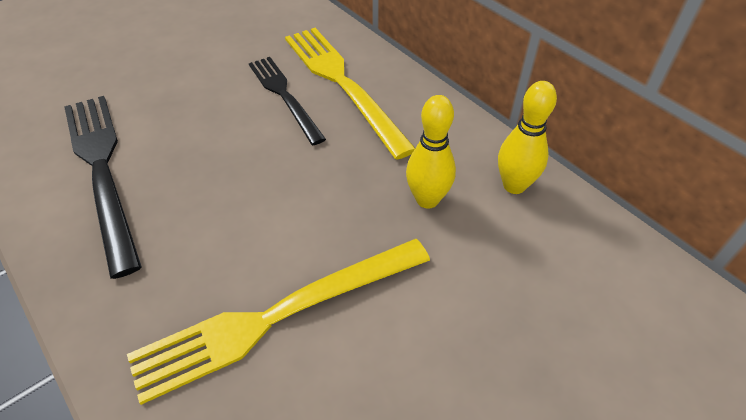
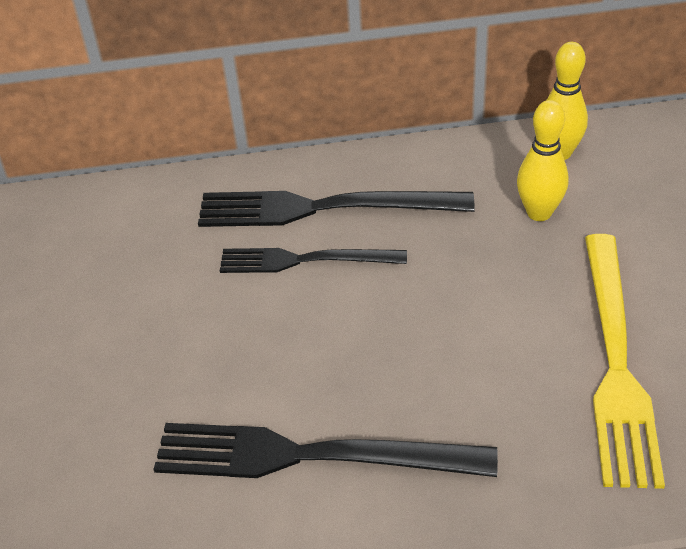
camera: 55 degrees left, 5 degrees down
(343, 84) = (324, 208): yellow fork -> black fork

